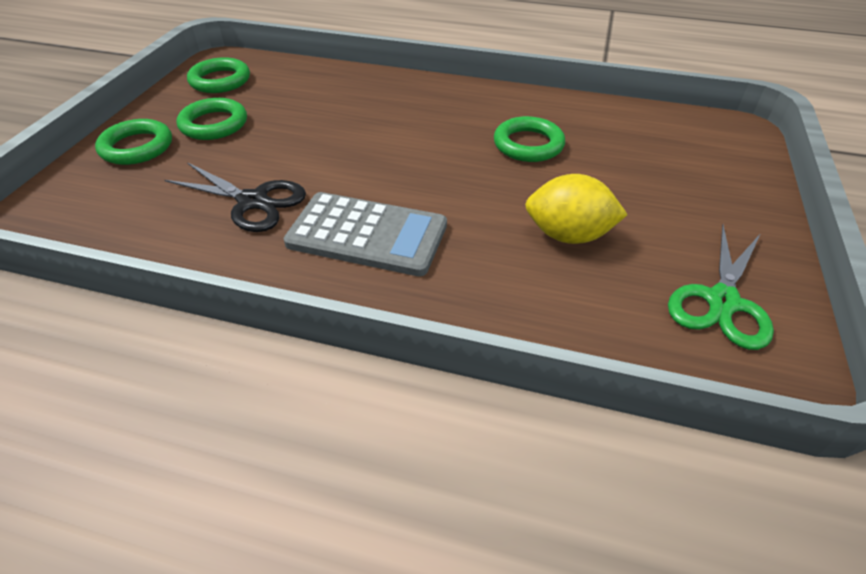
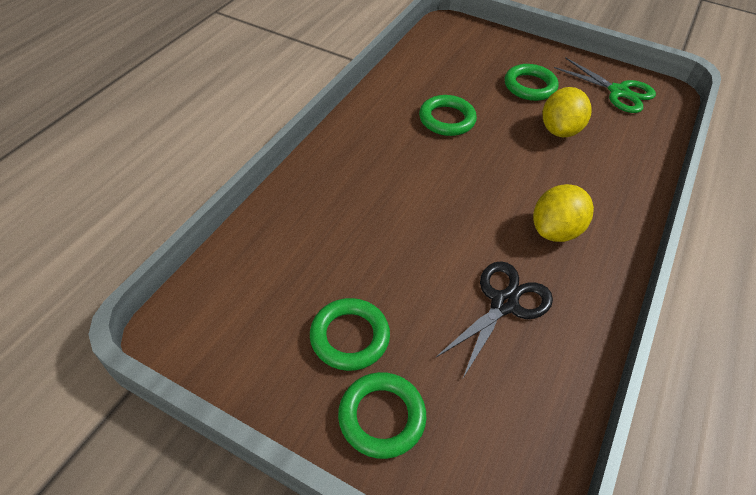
camera: 80 degrees left, 5 degrees up
(220, 80) = (237, 331): green ring -> green ring (530, 86)
(367, 235) = (555, 230): grey calculator -> yellow lemon

